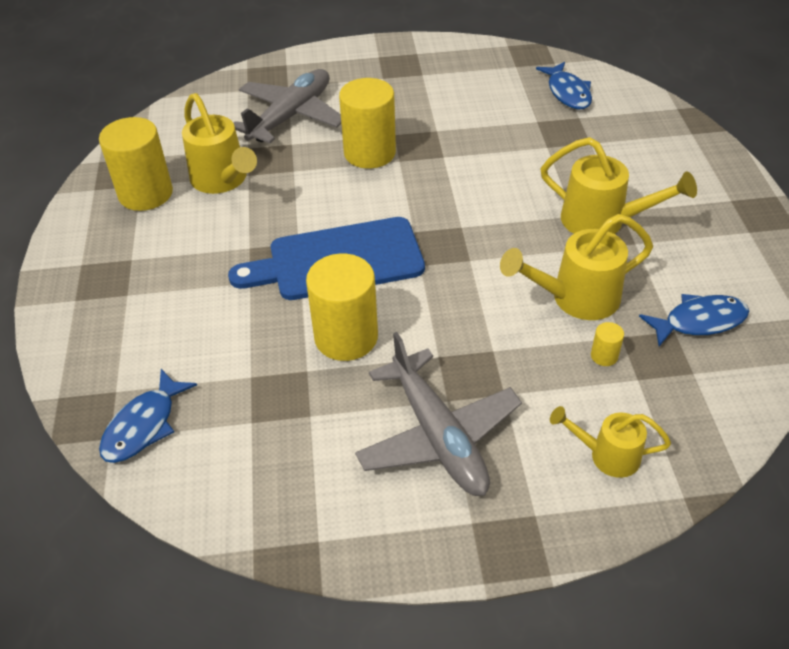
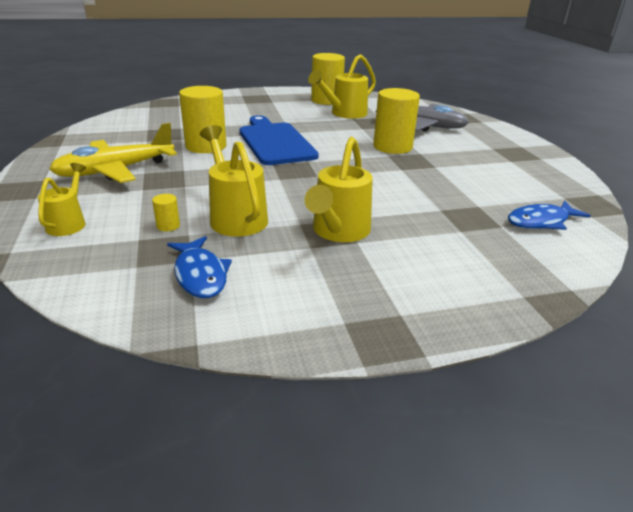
camera: 80 degrees right, 15 degrees down
(144, 425) = (154, 111): blue fish -> none
(438, 436) = (115, 170): grey plane -> yellow plane

